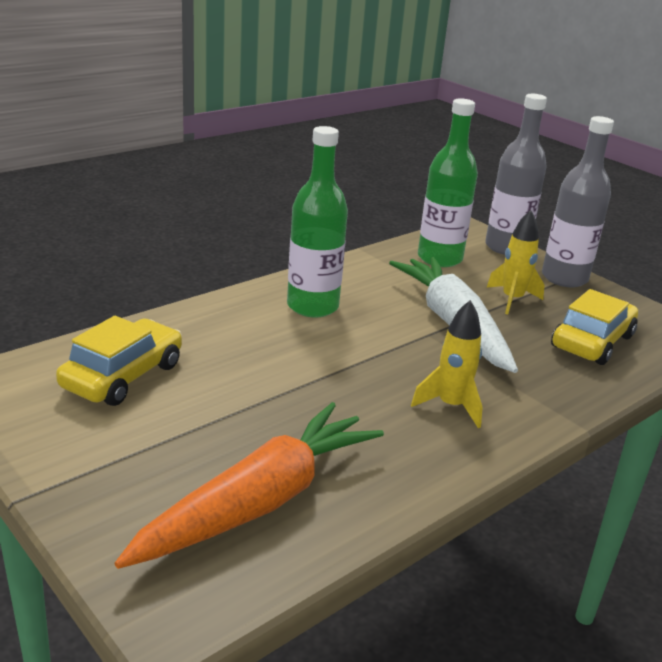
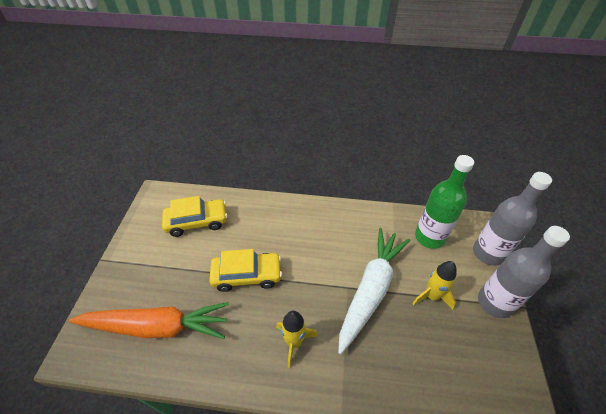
camera: 50 degrees right, 20 degrees up
(312, 306) = (316, 230): green bottle -> none
(592, 341) = (439, 364): yellow car -> yellow car (247, 275)

